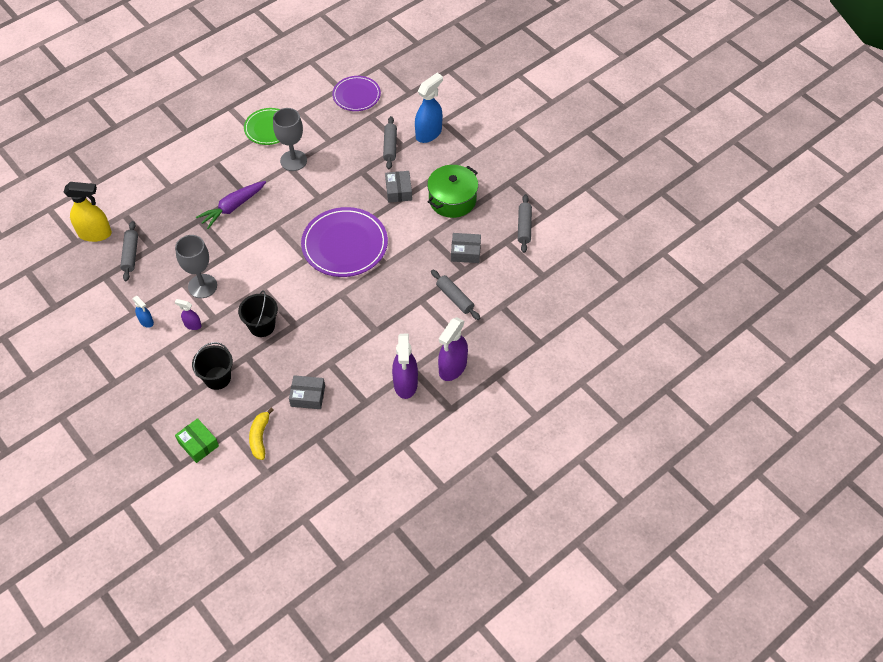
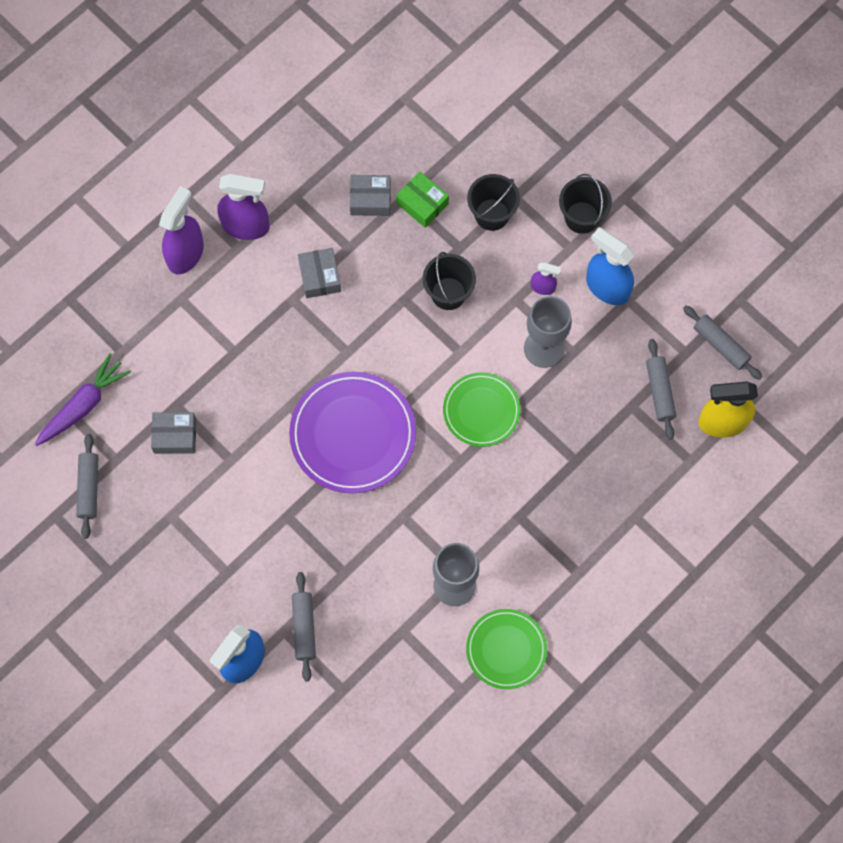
camera: 175 degrees right, 15 degrees up
(146, 321) = (607, 287): blue spray bottle -> blue spray bottle, size x1.93
(150, 371) = (581, 217): none -> black bucket
(198, 444) = (496, 127): green box -> green box (422, 204)
(233, 207) = (530, 487): purple carrot -> purple carrot (83, 406)
(255, 252) = (481, 411): none -> green plate
(260, 437) = (421, 141): yellow banana -> none
(356, 95) = (371, 736): purple plate -> none
(398, 191) = (282, 539): grey box -> grey box (320, 277)
(405, 384) = (246, 226): purple spray bottle -> purple spray bottle turned 105 degrees clockwise
(452, 199) = (198, 529): green pot -> none
(455, 298) = (187, 358): grey rolling pin -> grey rolling pin (721, 345)

